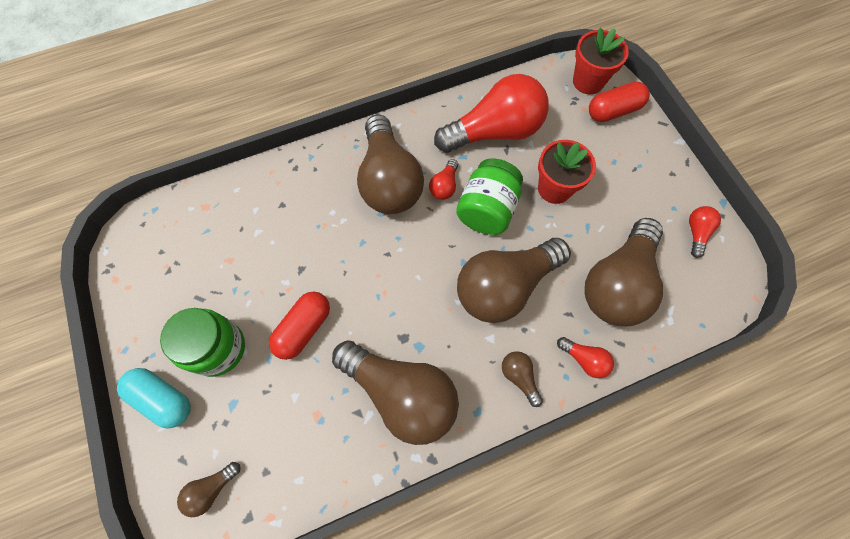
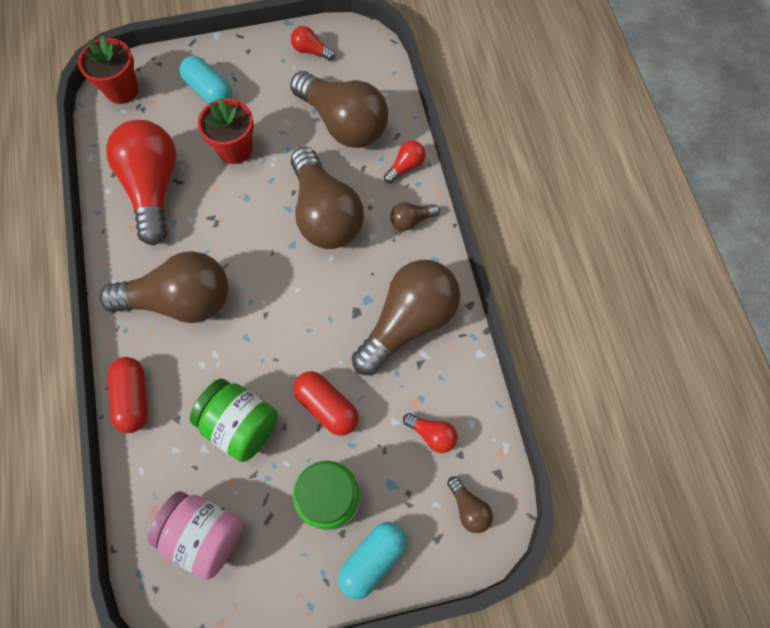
camera: 80 degrees left, 0 degrees up
(185, 250) = (204, 534): none -> pink jar
(444, 186) = (203, 247): red light bulb -> red light bulb (432, 434)
(487, 209) = (241, 213): green jar -> green jar (240, 425)
(612, 151) = (209, 91): none -> turquoise capsule
(613, 111) = (165, 78): red capsule -> red capsule (133, 398)

